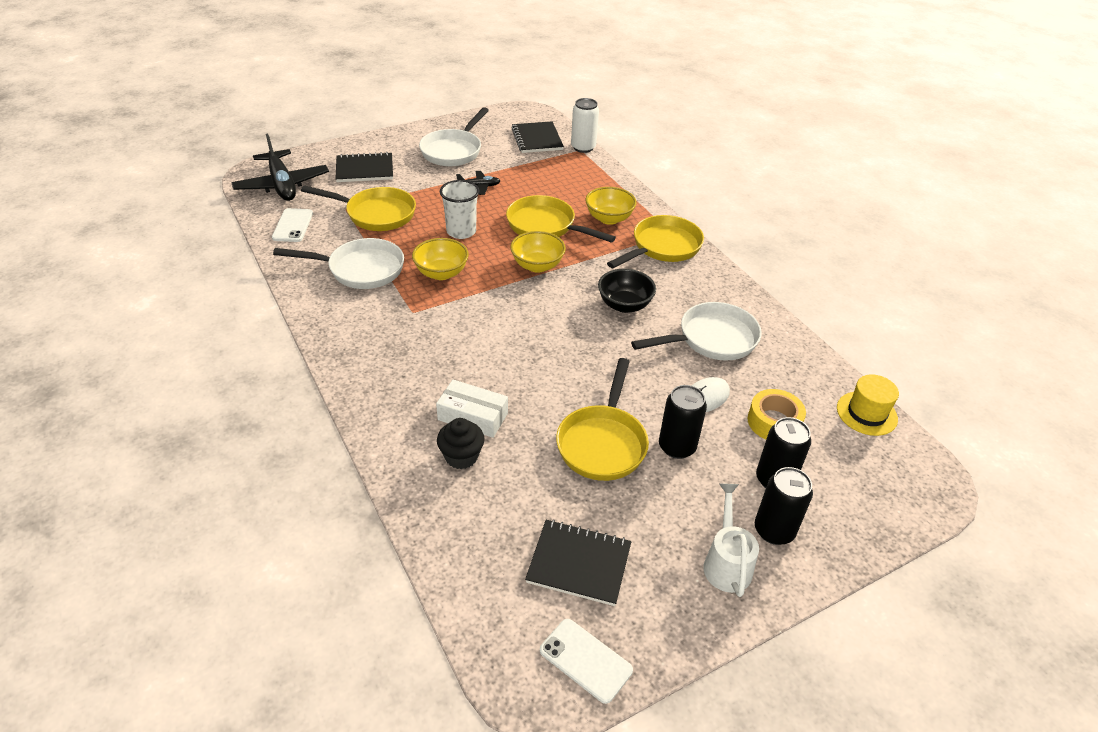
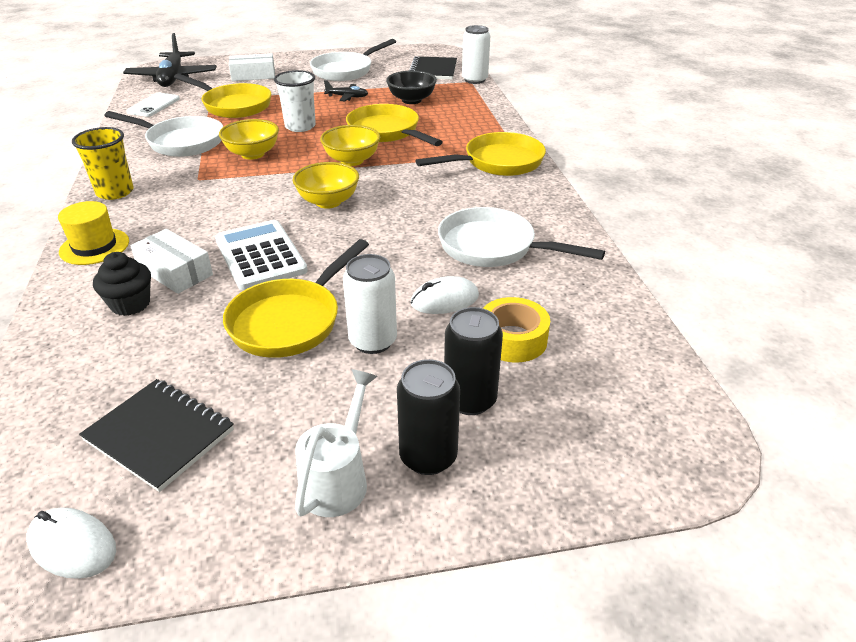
camera: 20 degrees right, 5 degrees down
(346, 341) = (115, 192): none -> yellow cup
(364, 169) = (253, 75): black notebook -> white box
(532, 385) = (260, 255): none -> white calculator
(585, 660) = (72, 546): white phone -> white mouse
(609, 218) = (457, 134): yellow bowl -> yellow bowl (328, 202)
(624, 305) = (417, 204): black bowl -> black bowl (411, 100)
(677, 447) = (373, 341): black can -> white can
(711, 339) = (494, 247): white pan -> white pan turned 150 degrees counterclockwise
(866, 413) = (645, 353): yellow hat -> yellow hat (94, 246)

